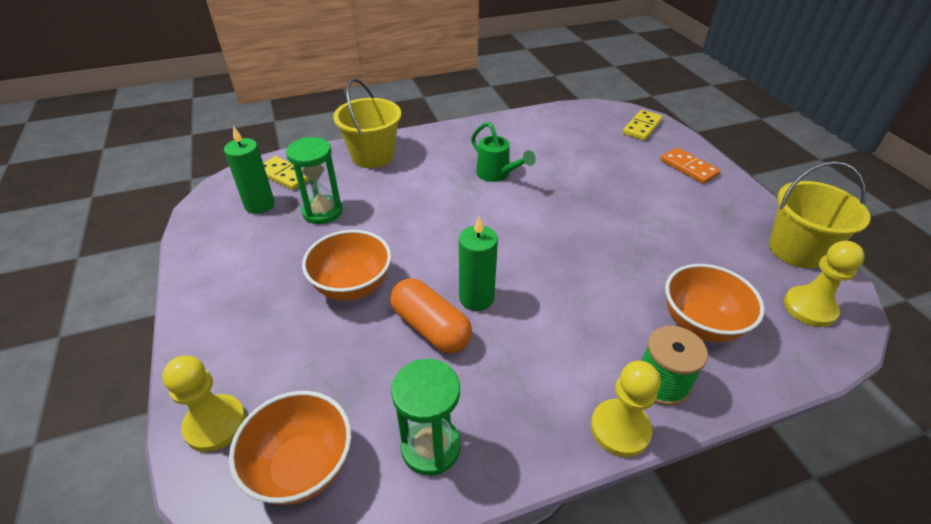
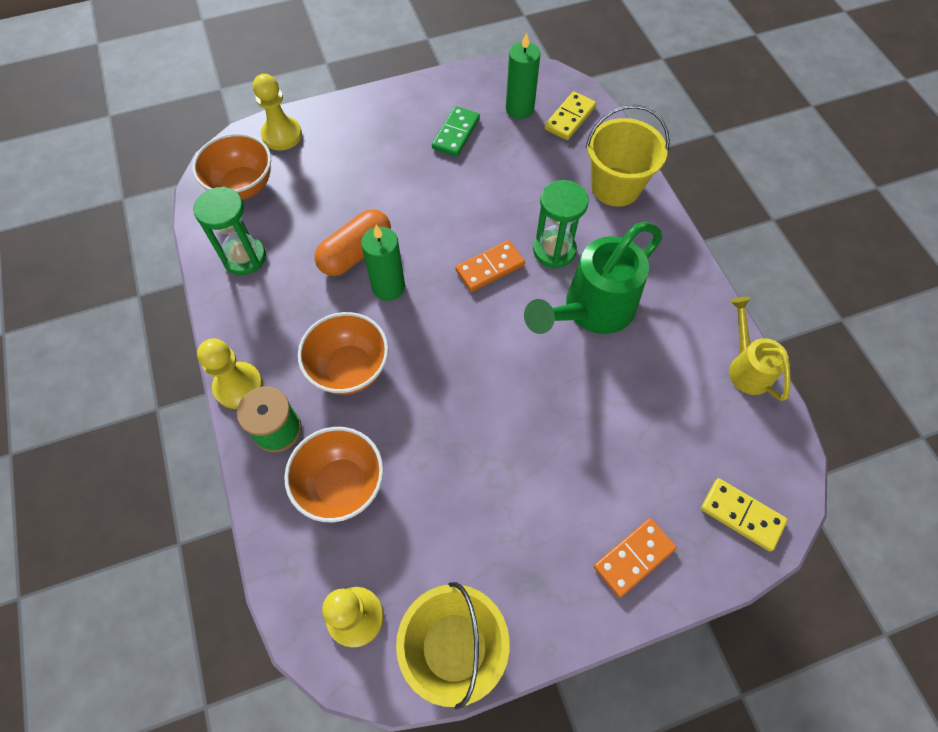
camera: 90 degrees right, 20 degrees up
(277, 249) = (456, 133): none -> green domino
(322, 212) = (511, 157): green hourglass -> green hourglass (554, 250)
(352, 286) = (407, 193): orange bowl -> orange bowl (349, 369)
(454, 227) = (490, 267): none -> orange domino
(497, 175) = (590, 311): green watering can -> green watering can, size x1.71
(537, 116) = (746, 367): none -> yellow watering can

